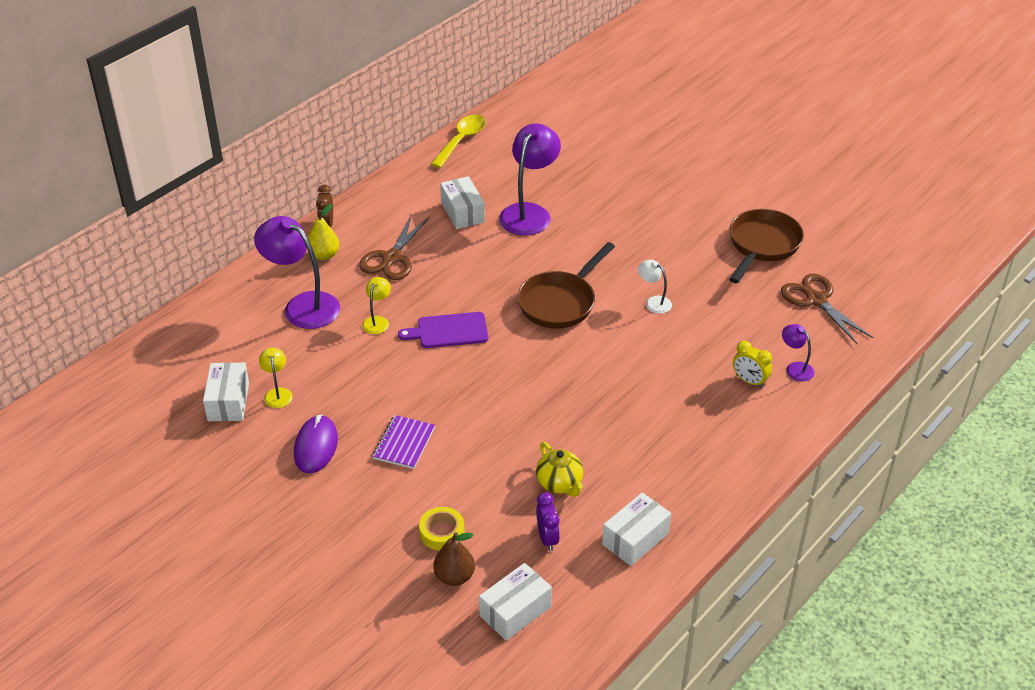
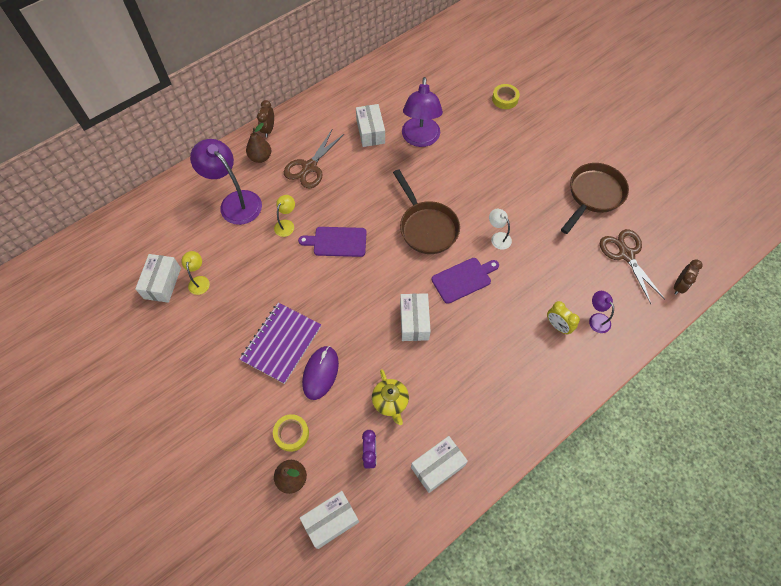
camera: 10 degrees right, 20 degrees up
(316, 447) = (216, 336): purple mouse -> purple mouse (320, 373)
(324, 255) = (260, 157): yellow pear -> brown pear
(404, 443) = (281, 343): purple notebook -> purple notebook, size x1.55
(461, 140) = (383, 65): yellow spoon -> none
(529, 213) = (420, 139): purple lamp -> purple lamp turned 150 degrees clockwise
(560, 302) = (426, 227): brown pan -> brown pan turned 75 degrees counterclockwise
(569, 399) = (414, 321): none -> white box
(620, 349) = (463, 279): none -> purple cutting board
(627, 160) = (505, 99): none -> yellow tape
(887, 323) = (679, 286): none -> brown clock

